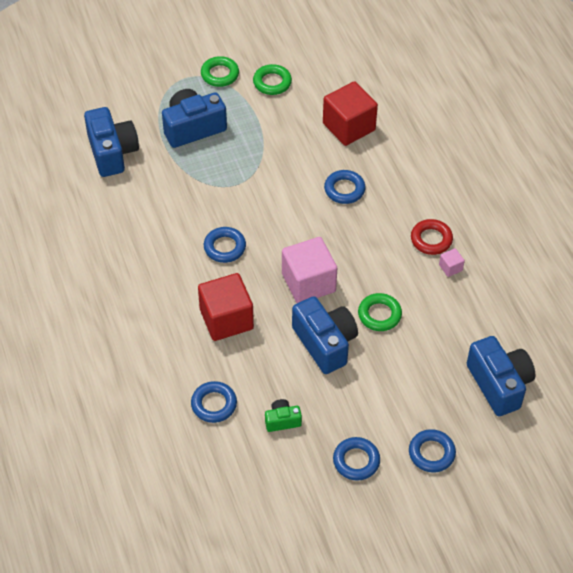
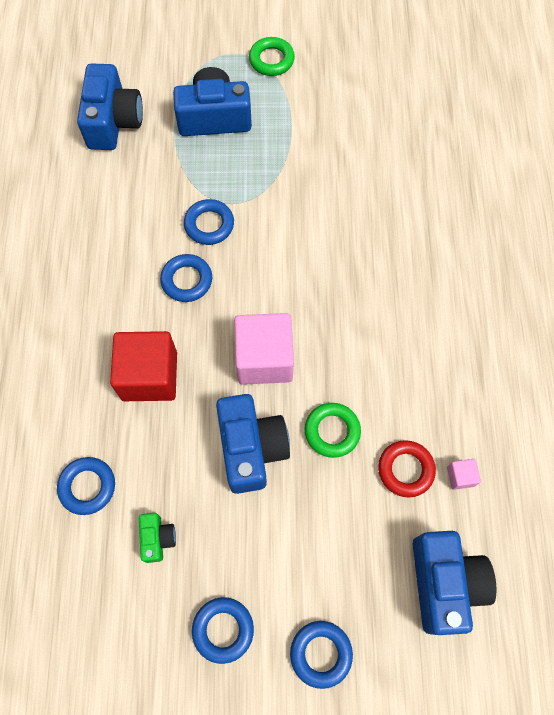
camera: 20 degrees right, 15 degrees up
(272, 82) = (326, 86): green ring -> none
(282, 420) = (157, 538): green camera -> green camera turned 75 degrees clockwise
(344, 189) = (355, 248): blue ring -> blue ring (209, 225)
(349, 127) = (393, 168): red cube -> none
(431, 239) = (434, 348): red ring -> red ring (405, 469)
(450, 267) = (444, 395): pink cube -> pink cube (460, 476)

